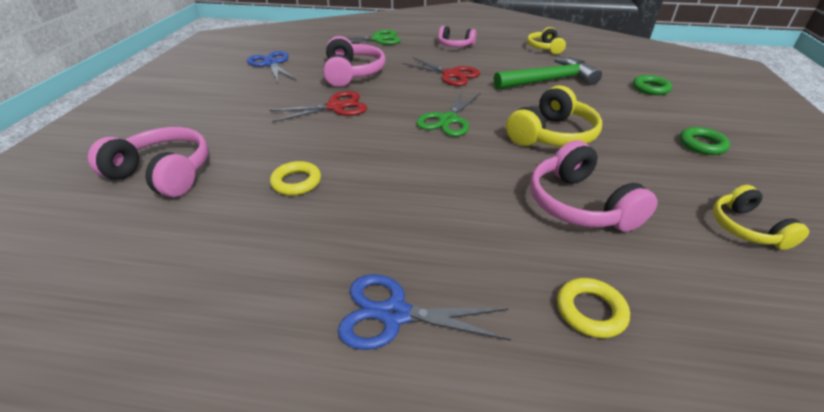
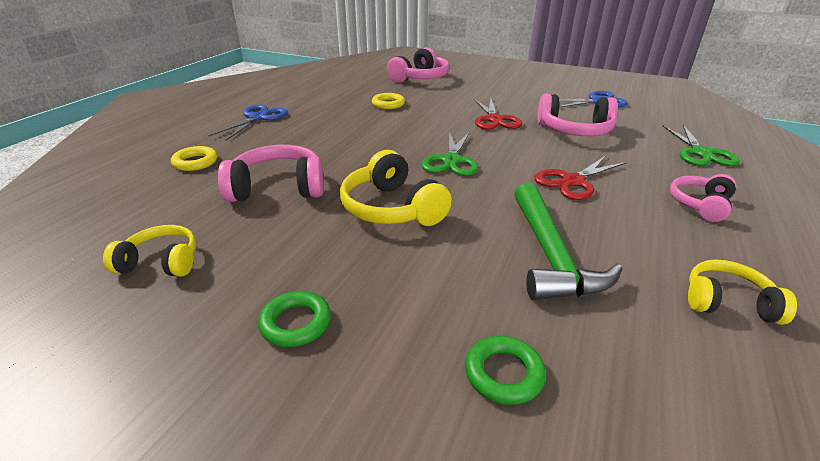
camera: 105 degrees right, 5 degrees down
(448, 120) = (451, 161): green scissors -> green scissors turned 120 degrees counterclockwise

